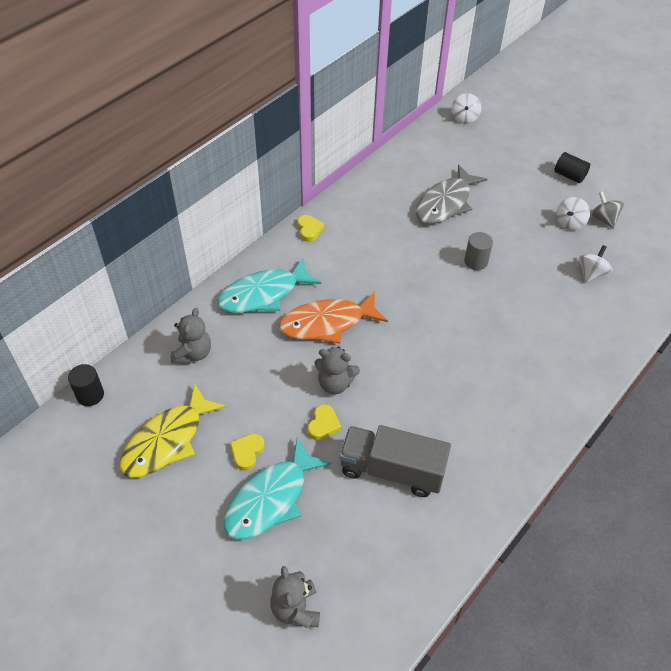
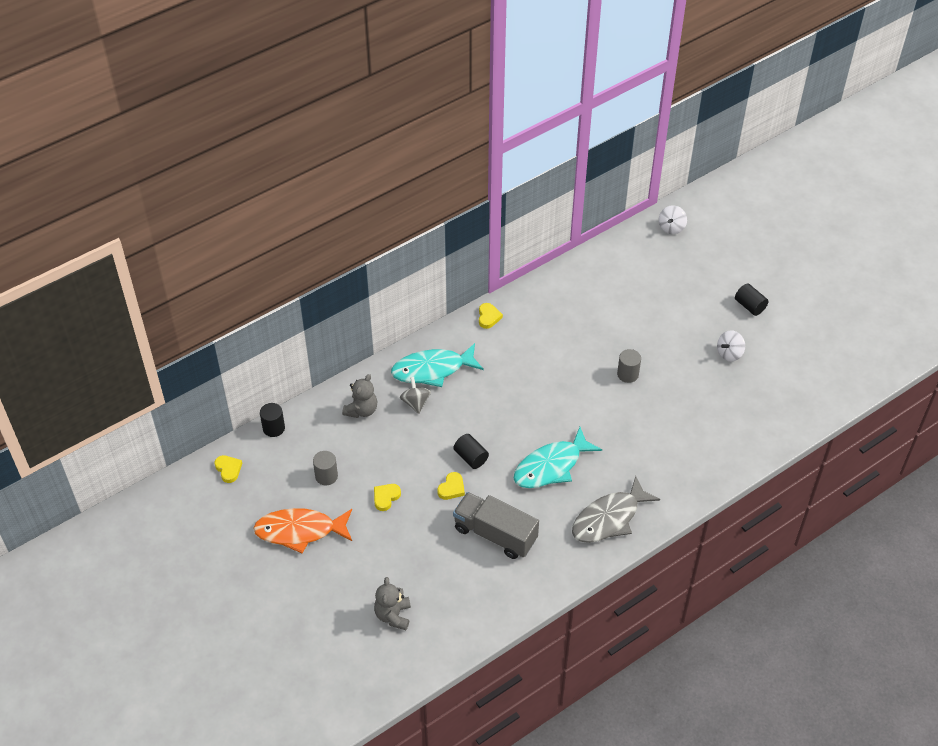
camera: 15 degrees right, 0 degrees up
(41, 457) = (228, 469): none -> yellow heart
(167, 441) = (326, 476): yellow fish -> grey cylinder
(270, 499) = (395, 536): turquoise fish -> turquoise fish (551, 466)
(327, 323) = (479, 405): orange fish -> orange fish (300, 531)
(335, 383) = (471, 457): grey teddy bear -> black cylinder
(445, 203) = (621, 313): grey fish -> grey fish (609, 518)
(591, 274) = (728, 405): white spinning top -> none
(603, 219) = (763, 355): grey spinning top -> grey spinning top (415, 402)

